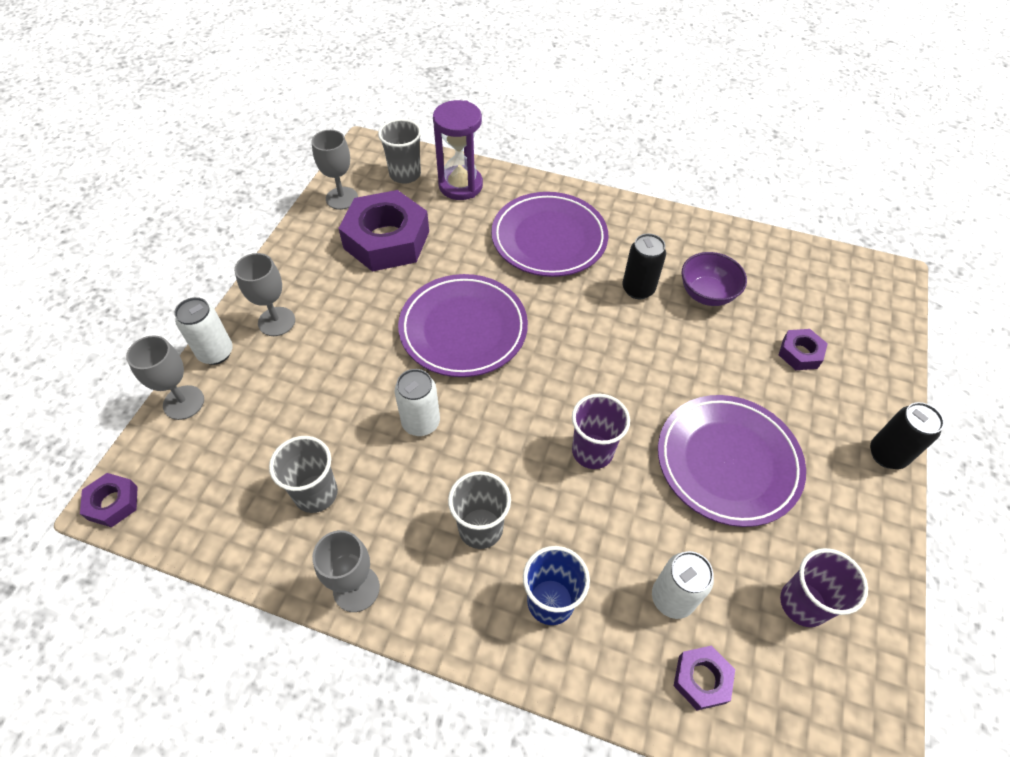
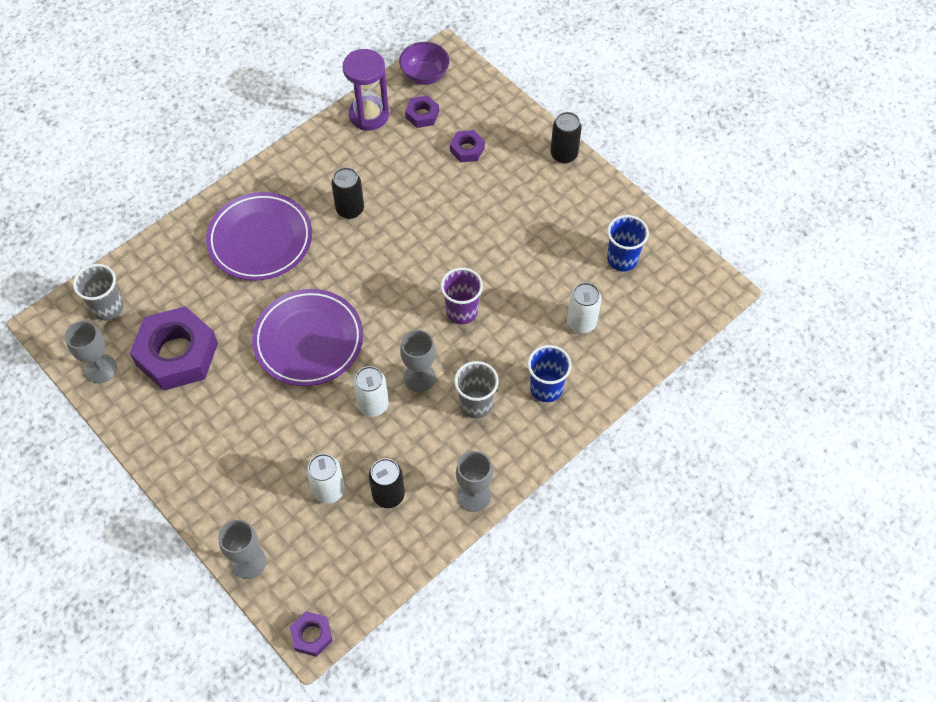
camera: 60 degrees left, 5 degrees up
(216, 353) = (213, 524): white can -> white can (329, 490)
(276, 321) = (210, 469): grey goblet -> grey goblet (419, 377)
(316, 493) = (388, 495): grey cup -> black can
(460, 185) = (154, 272): purple hourglass -> purple hourglass (369, 115)
(701, 679) = (633, 335): purple nut -> purple nut (422, 115)
(707, 294) = (383, 170): purple bowl -> purple bowl (425, 75)
(727, 462) = (516, 241): purple plate -> none
(803, 603) = (622, 259): purple cup -> blue cup

